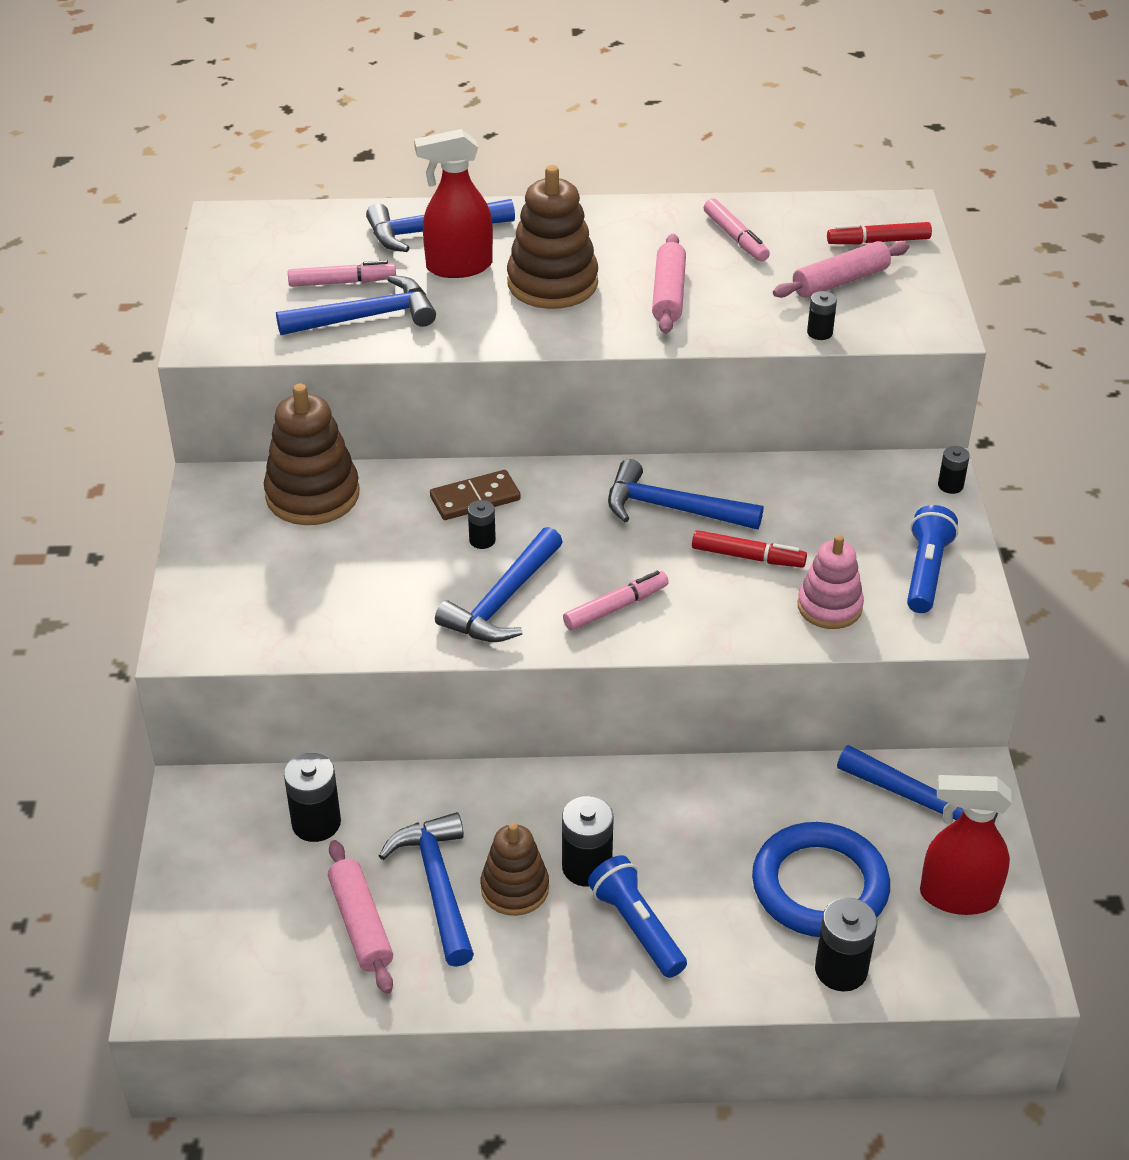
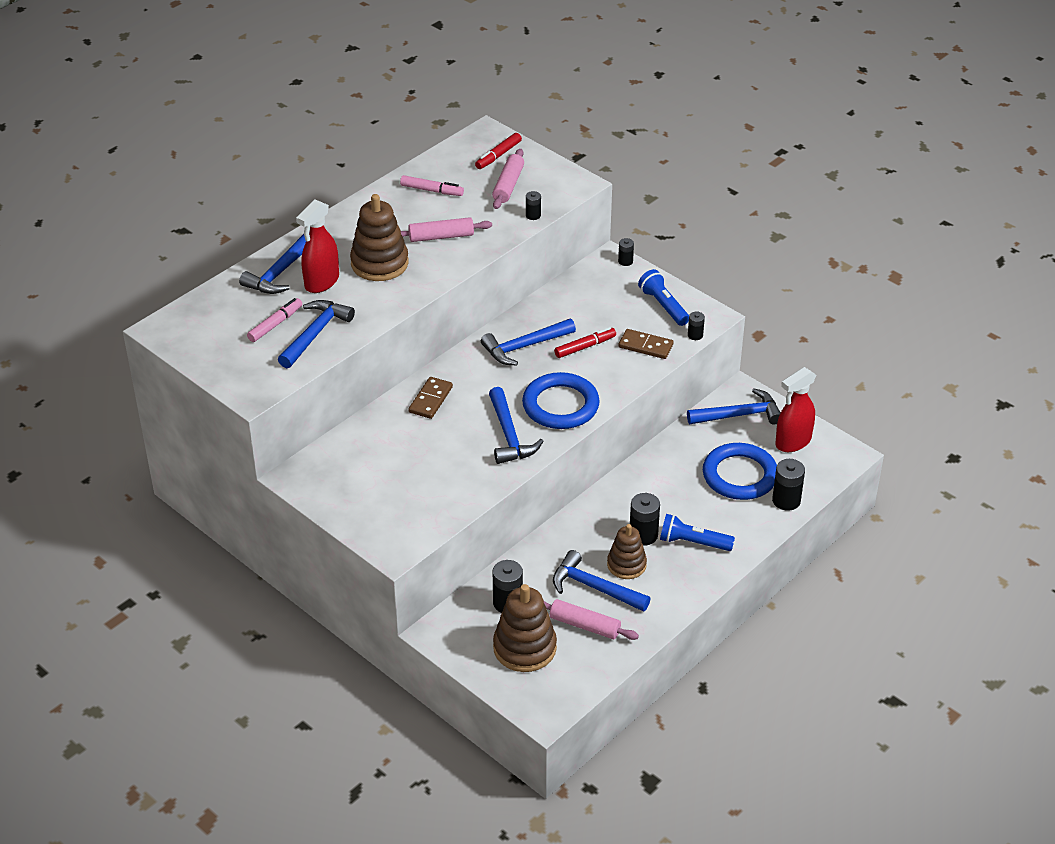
camera: 45 degrees left, 0 degrees up
(312, 495) = (351, 448): brown stacking toy -> brown stacking toy (524, 648)
(482, 540) = (461, 416): black battery -> black battery (695, 335)
(615, 607) = (560, 405): pink marker -> blue ring
(668, 294) = (441, 237): pink rolling pin -> pink rolling pin turned 60 degrees counterclockwise
(829, 607) = (645, 346): pink stacking toy -> brown domino

